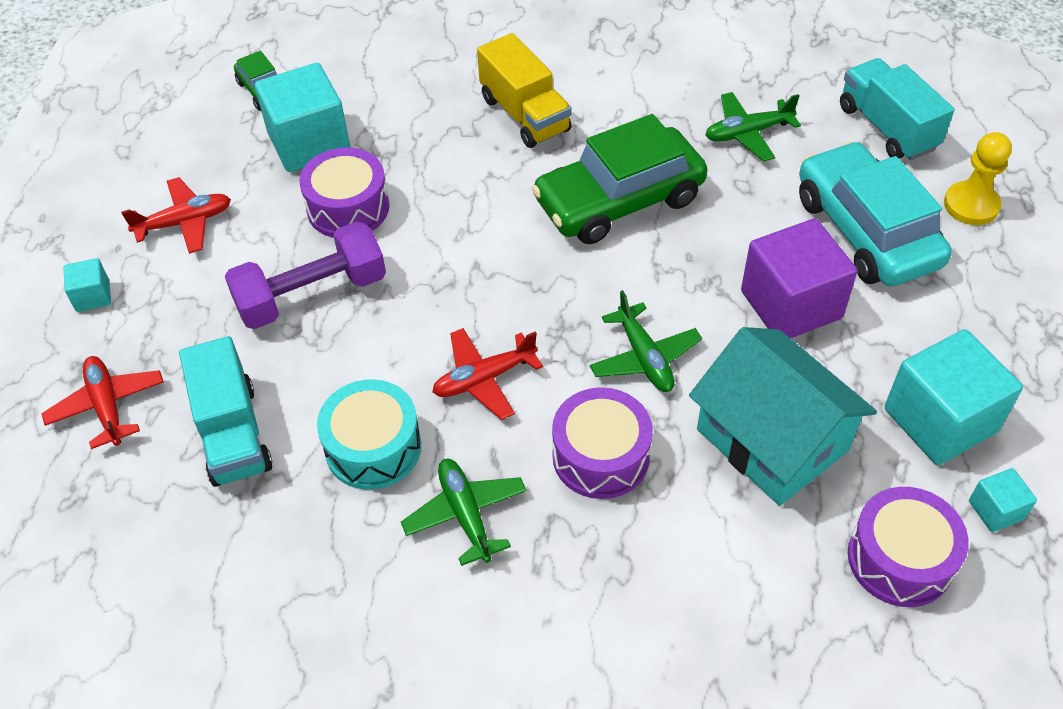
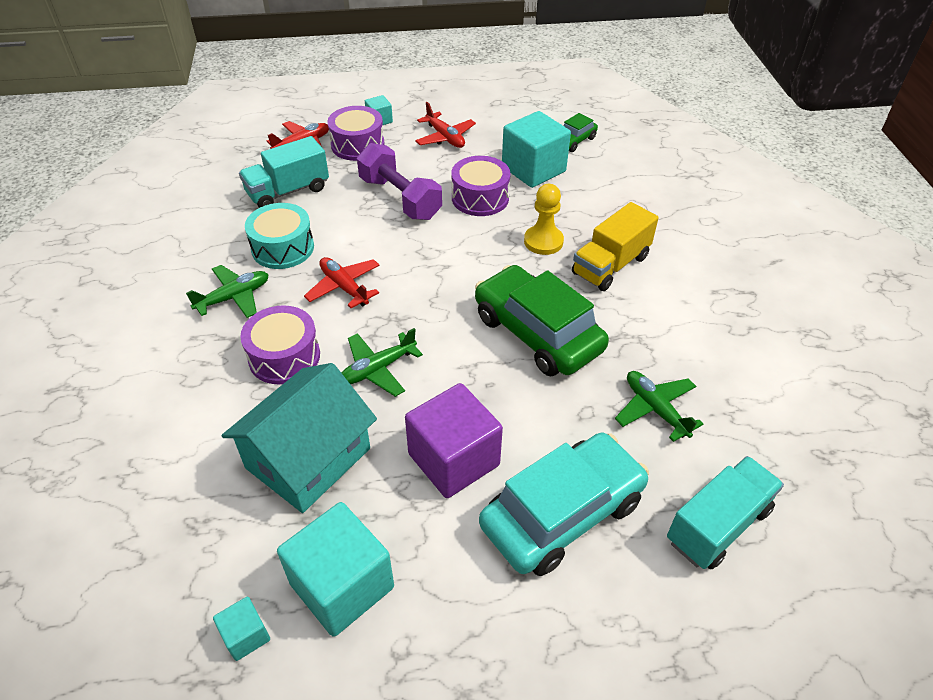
camera: 75 degrees right, 5 degrees down
(900, 559) = (196, 557): purple drum -> purple drum (357, 145)
(971, 205) = (633, 611): yellow pawn -> yellow pawn (543, 241)

